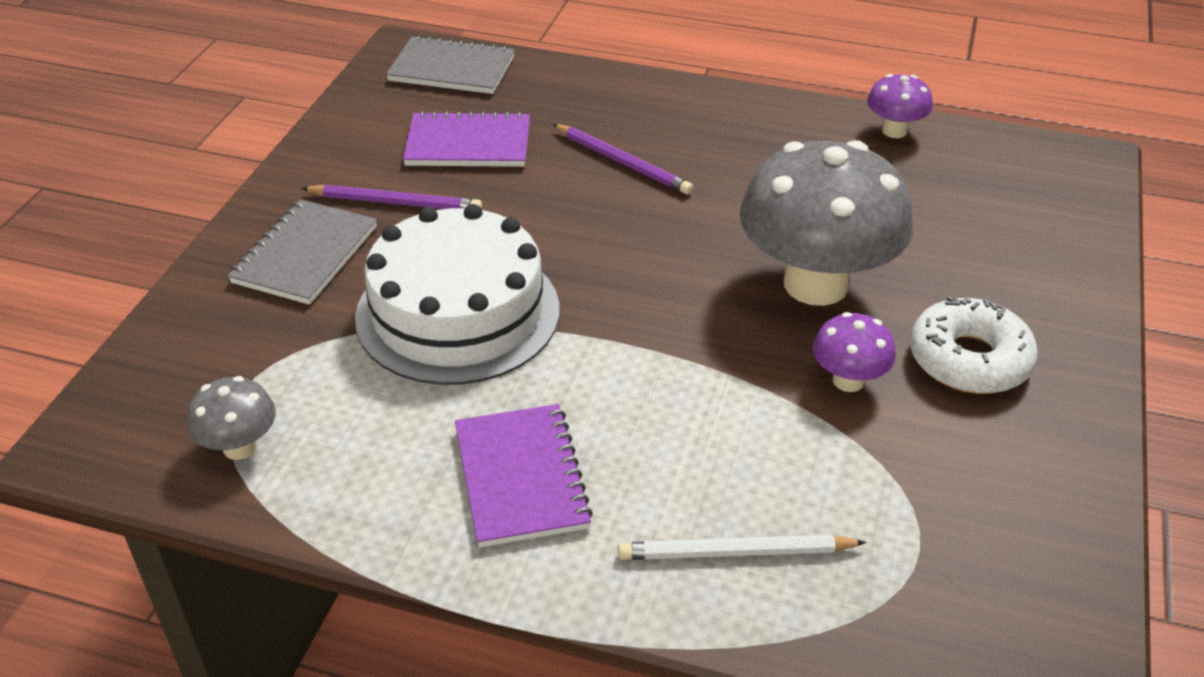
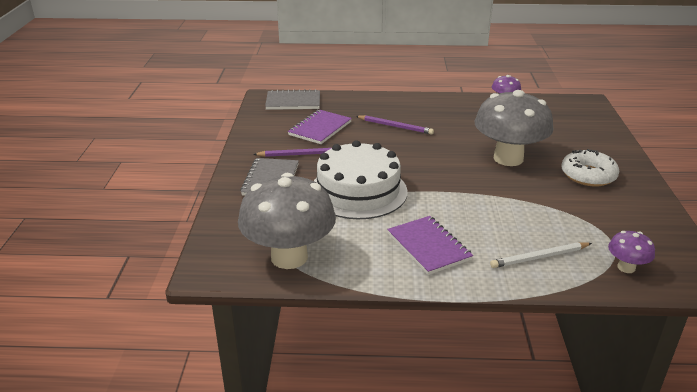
camera: 15 degrees left, 10 degrees down
(240, 447) = (289, 257): grey mushroom -> grey mushroom, size x2.22
(468, 144) = (320, 128): purple notebook -> purple notebook turned 45 degrees counterclockwise
(848, 380) = (544, 190): purple mushroom -> purple mushroom (626, 267)

